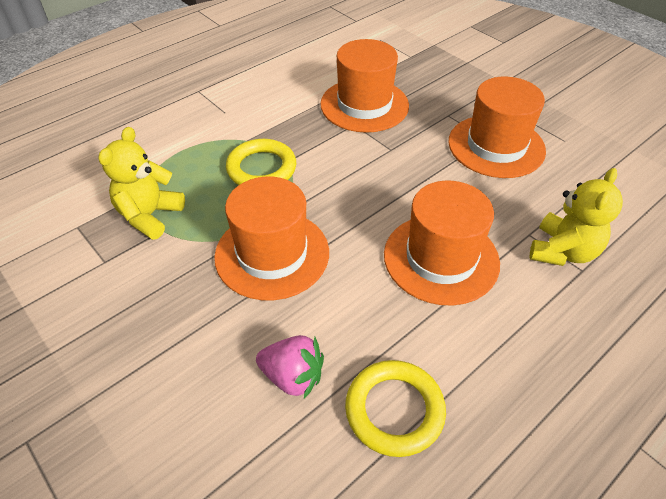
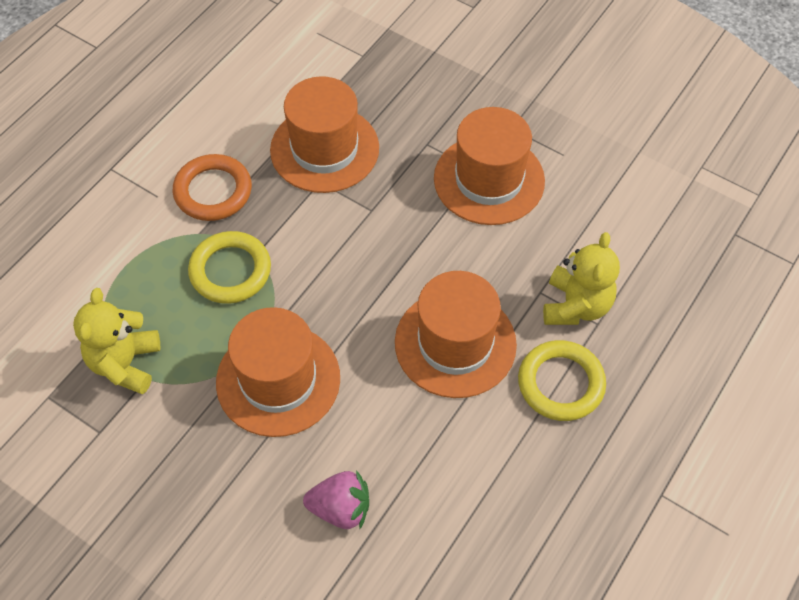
camera: 15 degrees left, 10 degrees up
(268, 116) = (213, 191): none -> orange ring
(394, 410) = (443, 517): yellow ring -> yellow ring (560, 383)

